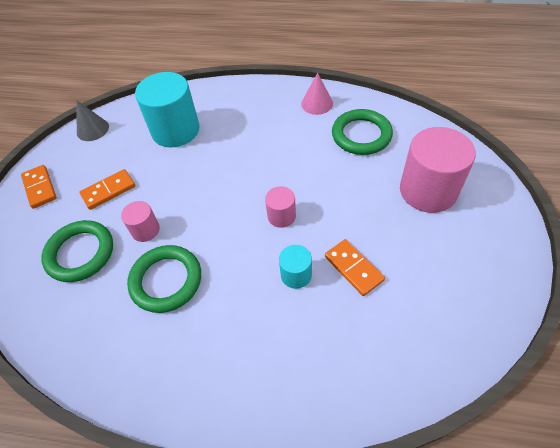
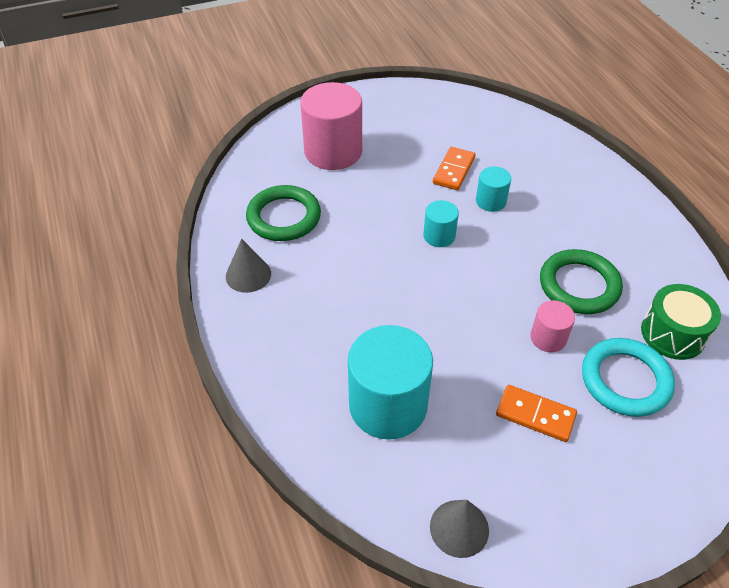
camera: 125 degrees left, 5 degrees down
(40, 188) = (601, 510): orange domino -> none
(77, 314) = (673, 334): none -> green drum
(80, 253) = (625, 380): green ring -> turquoise ring
(281, 216) = (439, 236): pink cylinder -> turquoise cylinder
(317, 103) = (248, 275): pink cone -> grey cone

